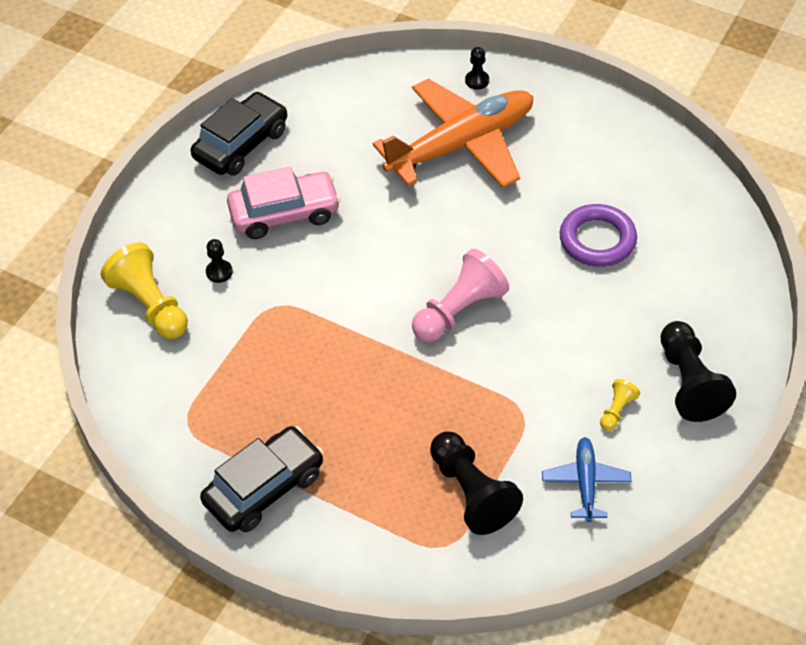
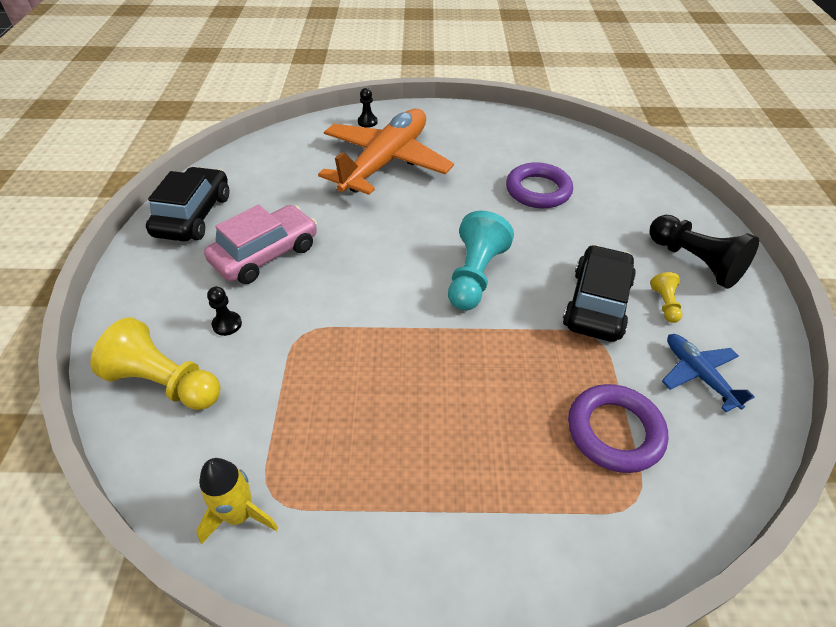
camera: 30 degrees left, 5 degrees down
(159, 427) = (239, 515): none -> yellow rocket
(264, 488) = (405, 531): black car -> black car (597, 303)
(459, 311) = (474, 276): pink pawn -> turquoise pawn
(471, 493) = (614, 431): black pawn -> purple ring

